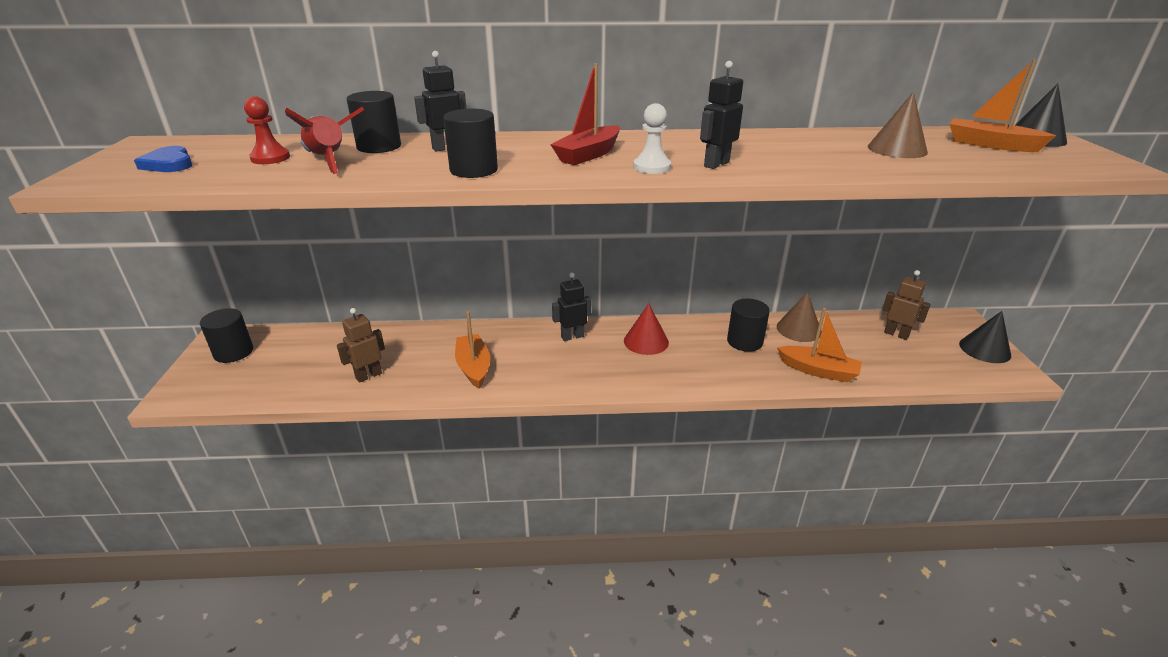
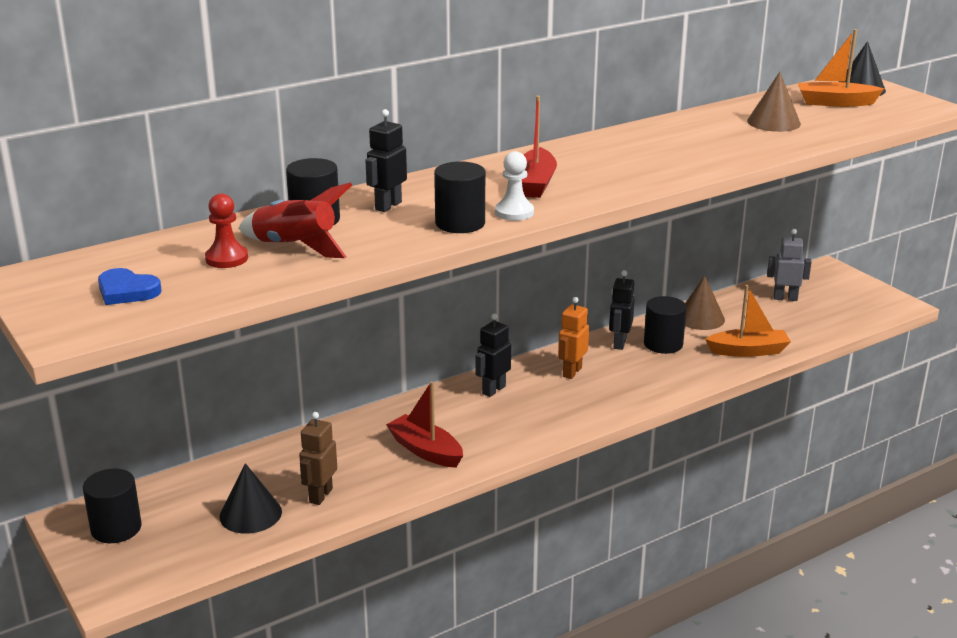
camera: 30 degrees left, 5 degrees down
(473, 367) = (425, 450): orange boat -> red boat
(646, 341) = (571, 372): red cone -> orange robot
(652, 167) = (608, 184): white pawn -> white pawn (514, 212)
(716, 164) = (656, 169): black robot -> black robot (619, 343)
(896, 334) = (785, 298): brown robot -> grey robot
(984, 349) = (862, 291): black cone -> black cone (250, 514)

